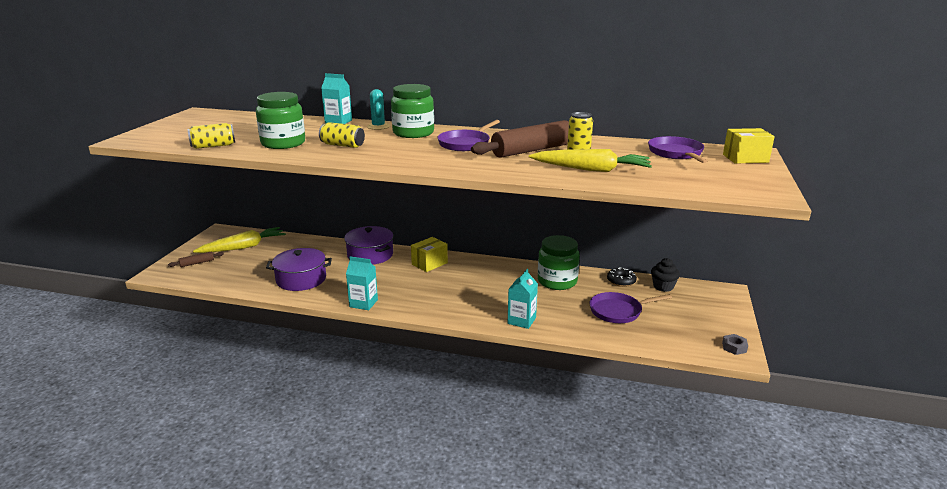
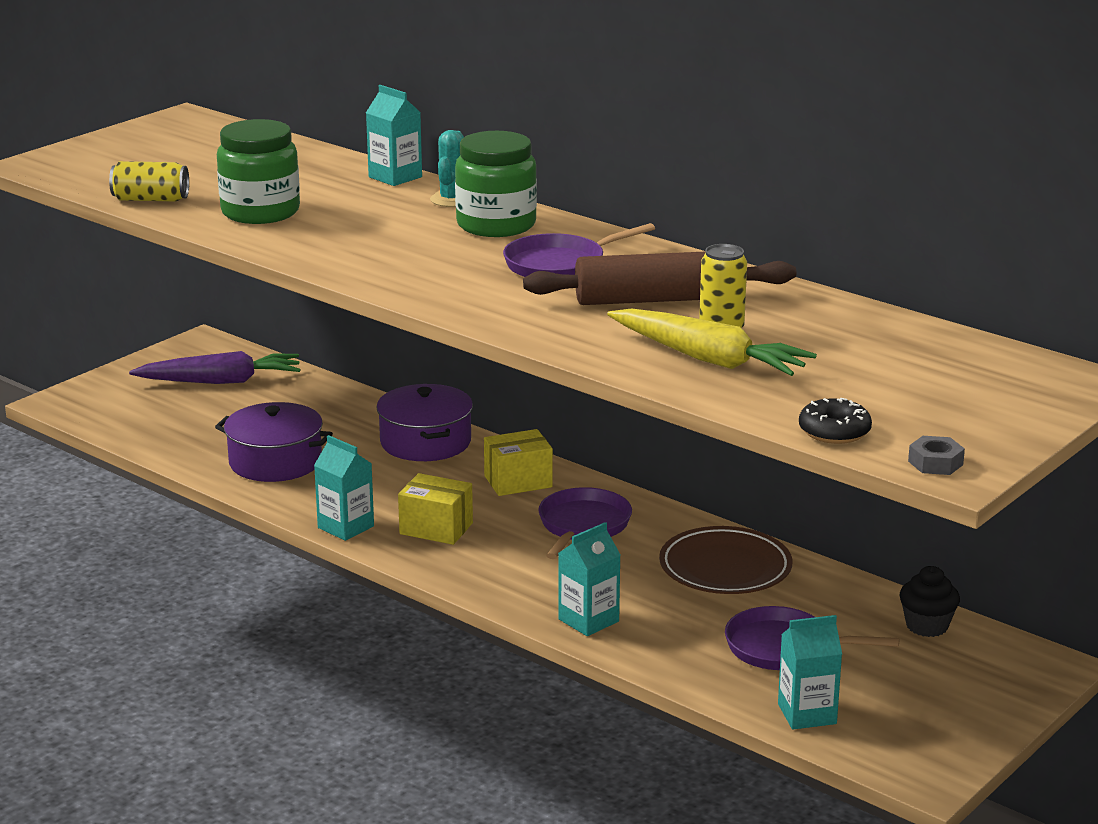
camera: 25 degrees right, 0 degrees up
(197, 263) = (129, 395): brown rolling pin -> none
(243, 247) = (221, 381): yellow carrot -> purple carrot
(342, 145) = (350, 232): yellow can -> none
(557, 281) = (725, 568): green jar -> brown plate
(621, 281) = (852, 596): black donut -> black donut (834, 431)
(660, 340) = (807, 714): none -> turquoise carton
(676, 153) = (920, 355): purple pan -> purple pan (583, 526)
(734, 347) = (934, 762): grey nut -> grey nut (935, 463)
(745, 158) = (1040, 390): yellow box -> yellow box (436, 528)

